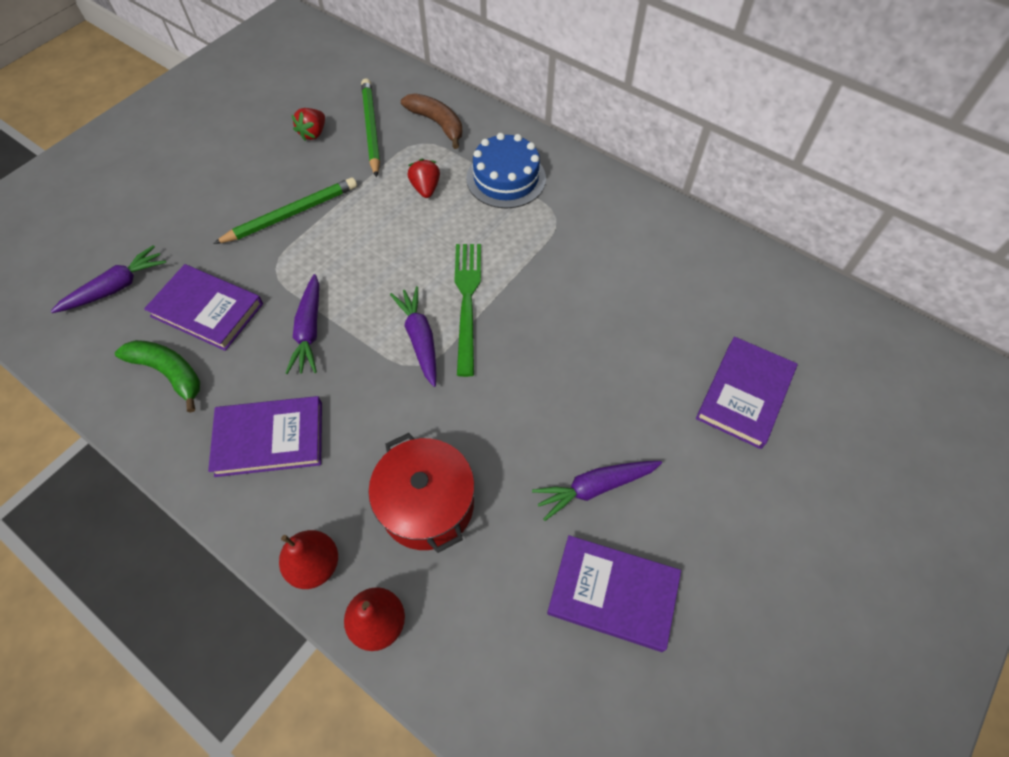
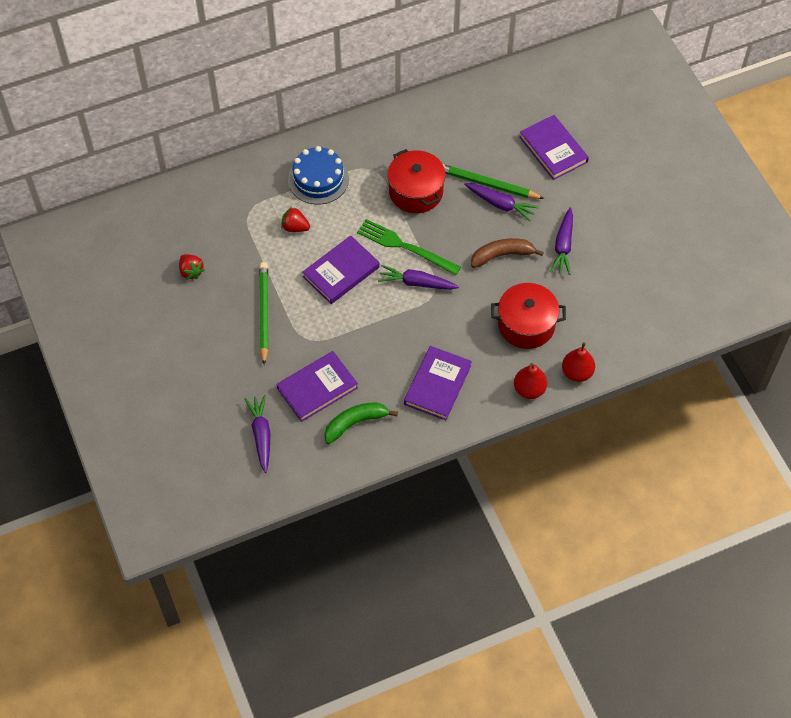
camera: 60 degrees left, 0 degrees up
(309, 330) = (372, 338): purple carrot -> purple carrot (500, 204)
(371, 129) = (212, 235): green pencil -> green pencil (487, 184)
(437, 123) = (236, 193): brown banana -> brown banana (502, 255)
(556, 274) = (416, 192): none -> red pot
(612, 594) = (621, 267): purple book -> purple book (341, 272)

